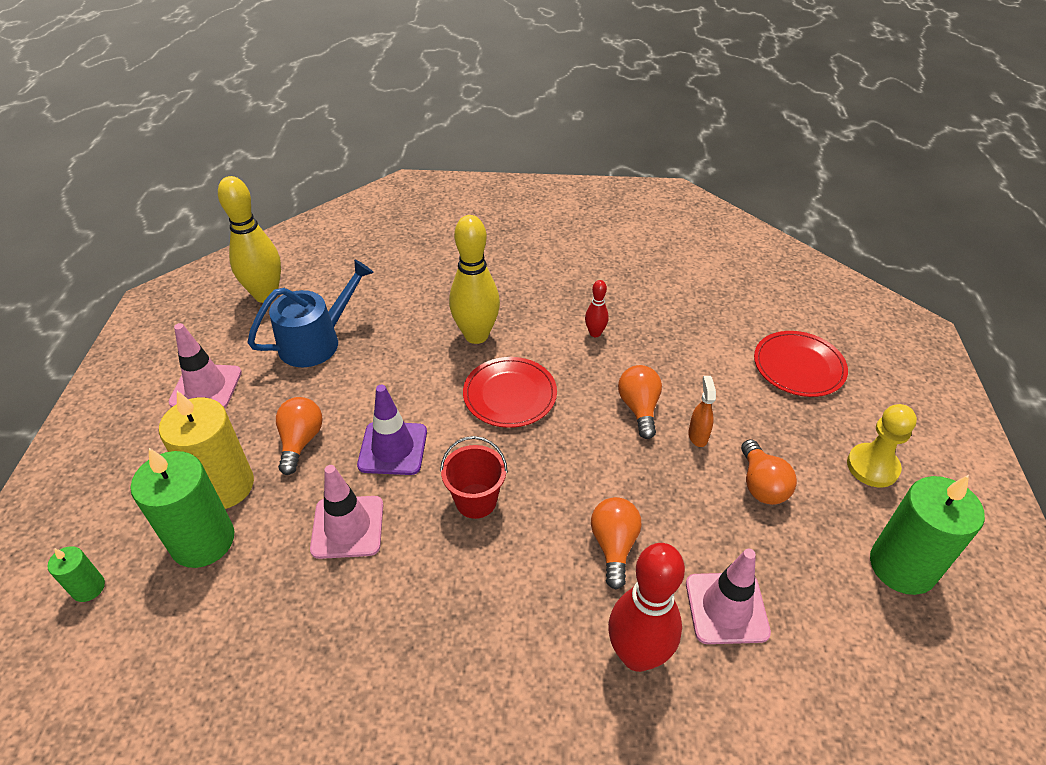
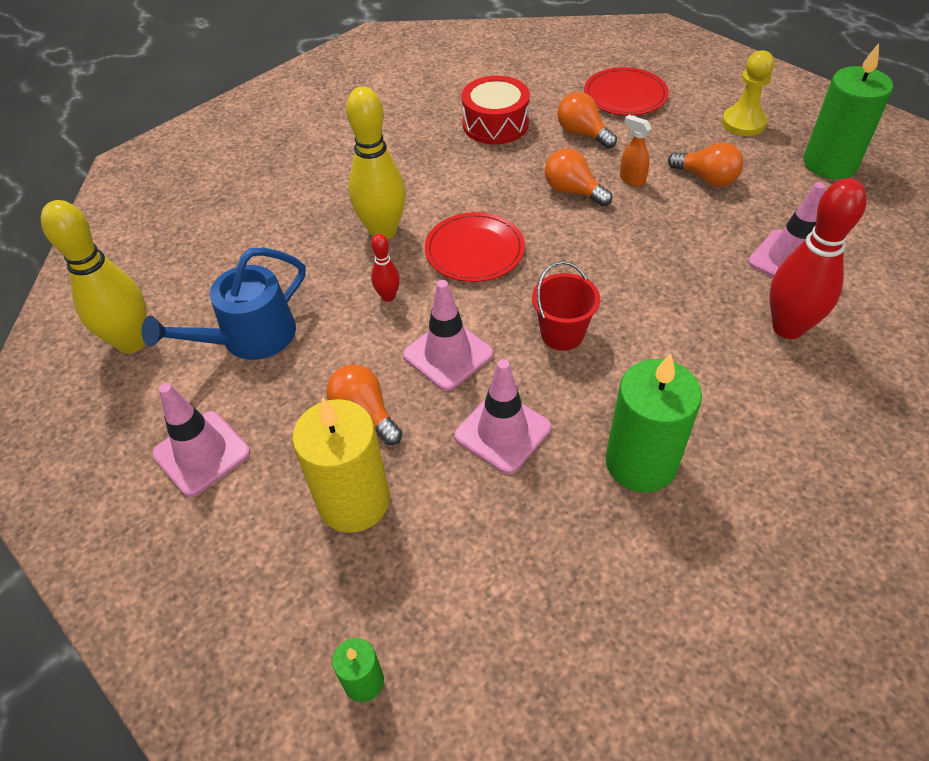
camera: 45 degrees left, 5 degrees up
(203, 541) = (405, 551): green candle -> green candle (641, 462)
(316, 341) = (250, 337): blue watering can -> blue watering can turned 135 degrees counterclockwise
(393, 448) = (448, 354): purple traffic cone -> pink traffic cone
(595, 333) = (469, 166): red bowling pin -> red bowling pin (388, 296)
(614, 546) = (684, 282): orange light bulb -> orange light bulb (582, 133)
(660, 316) = (495, 124): none -> red drum

